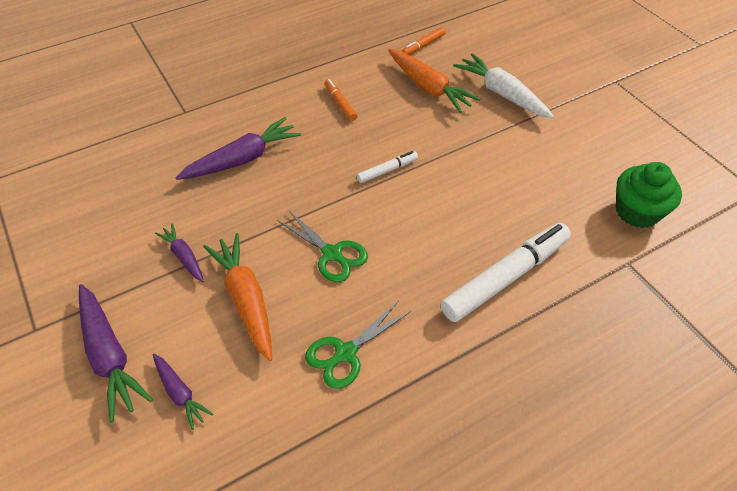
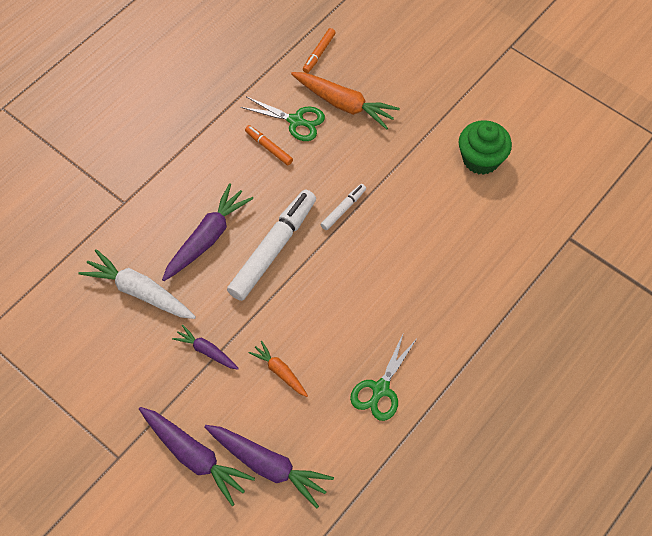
camera: 20 degrees left, 10 degrees up
(180, 393) = (268, 465): purple carrot -> purple carrot, size x1.77
(246, 299) = (280, 372): orange carrot -> orange carrot, size x0.56
(332, 254) = (331, 307): green scissors -> green scissors (296, 121)
(502, 94) = (413, 92): white carrot -> white carrot (139, 292)
(506, 277) = (480, 282): white marker -> white marker (273, 249)
(637, 211) = (565, 185): green cupcake -> green cupcake (481, 159)

